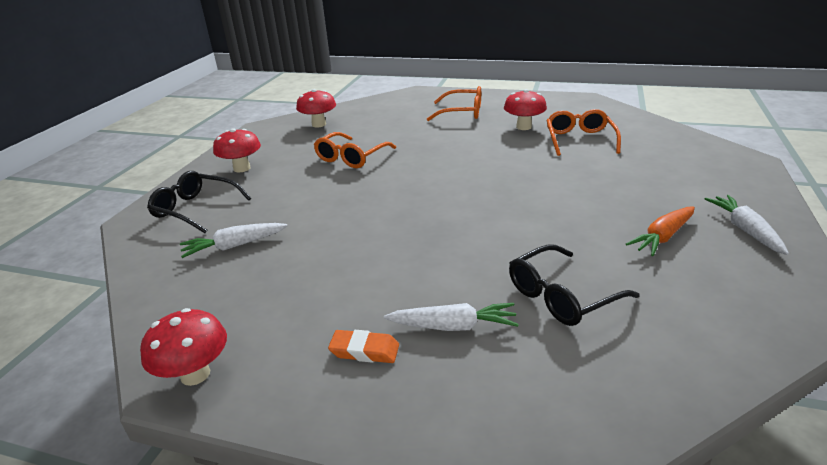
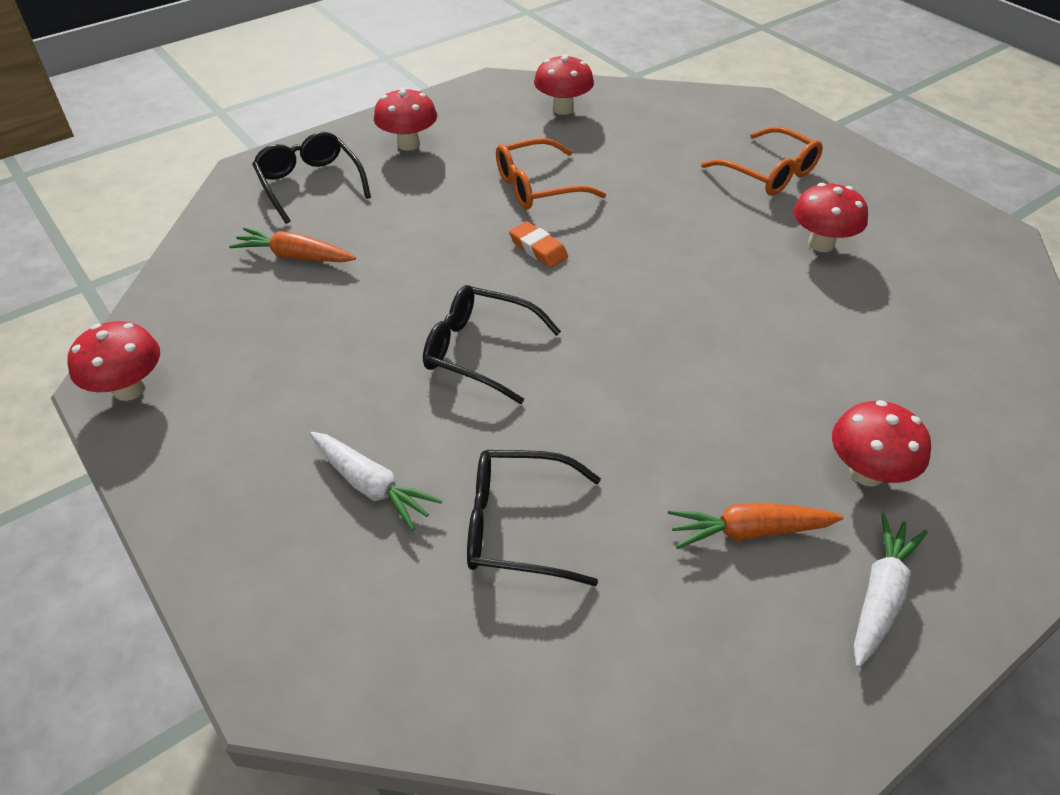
camera: 35 degrees right, 15 degrees up
(234, 246) = (295, 256): white carrot -> orange carrot
(364, 351) = (269, 457): orange eraser -> orange eraser (538, 249)
(423, 235) = (480, 351): none -> black glasses
(579, 140) = (870, 310): orange glasses -> none
(669, 192) = (867, 473): none -> red mushroom

